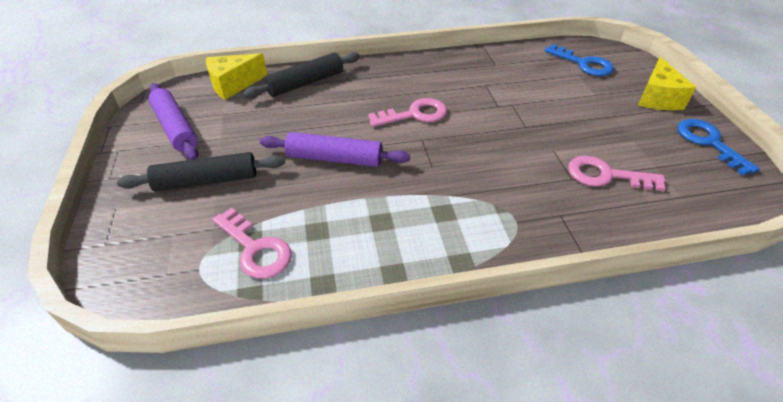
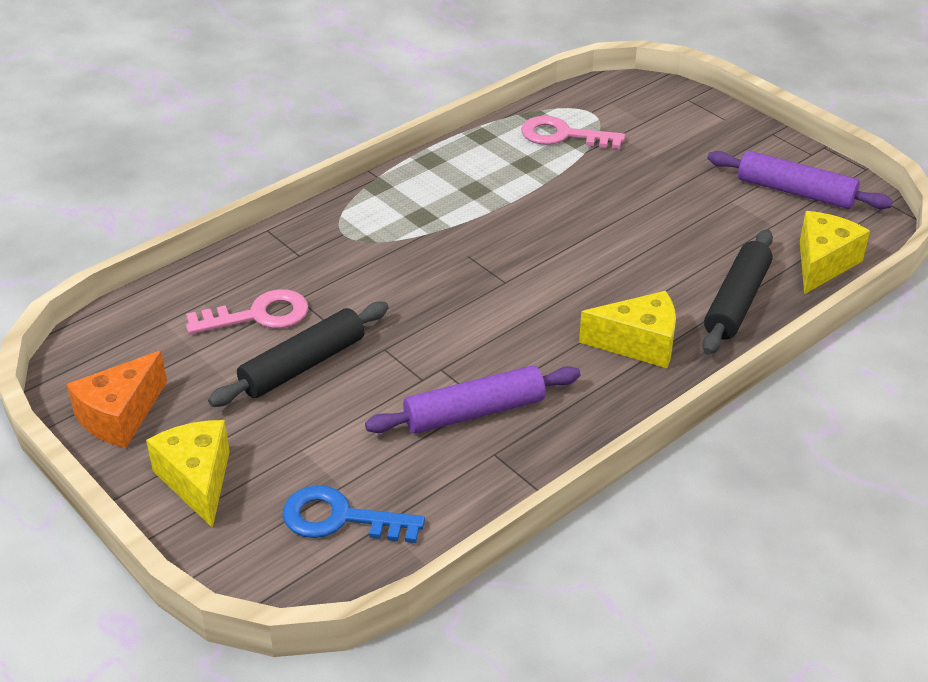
camera: 150 degrees right, 5 degrees down
(207, 180) = (680, 162): black rolling pin -> black rolling pin (303, 365)
(335, 158) = (581, 224): purple rolling pin -> purple rolling pin (474, 412)
(380, 82) = (639, 343): none -> yellow cheese
(414, 114) = (543, 310): pink key -> none
(709, 143) = (120, 416): blue key -> orange cheese

